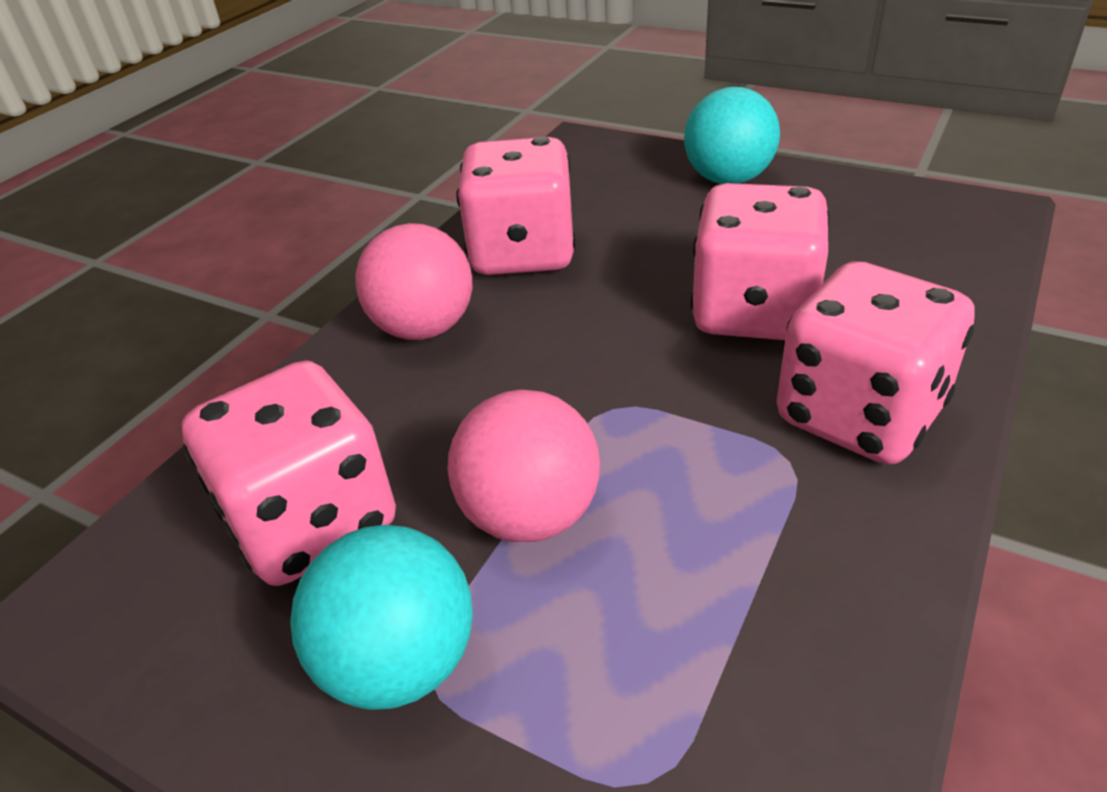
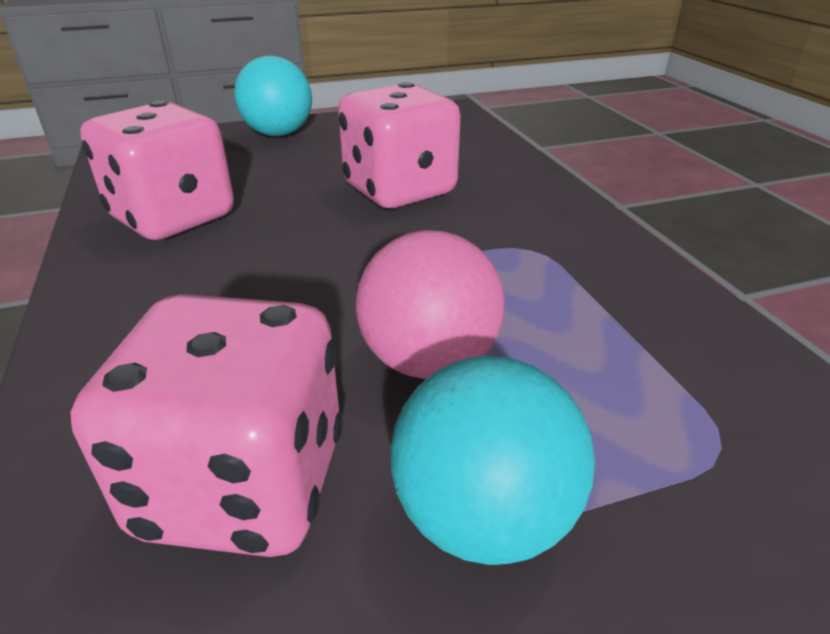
camera: 50 degrees left, 5 degrees down
(424, 328) = (148, 296): pink ball -> none
(859, 415) = (530, 213): pink dice -> none

